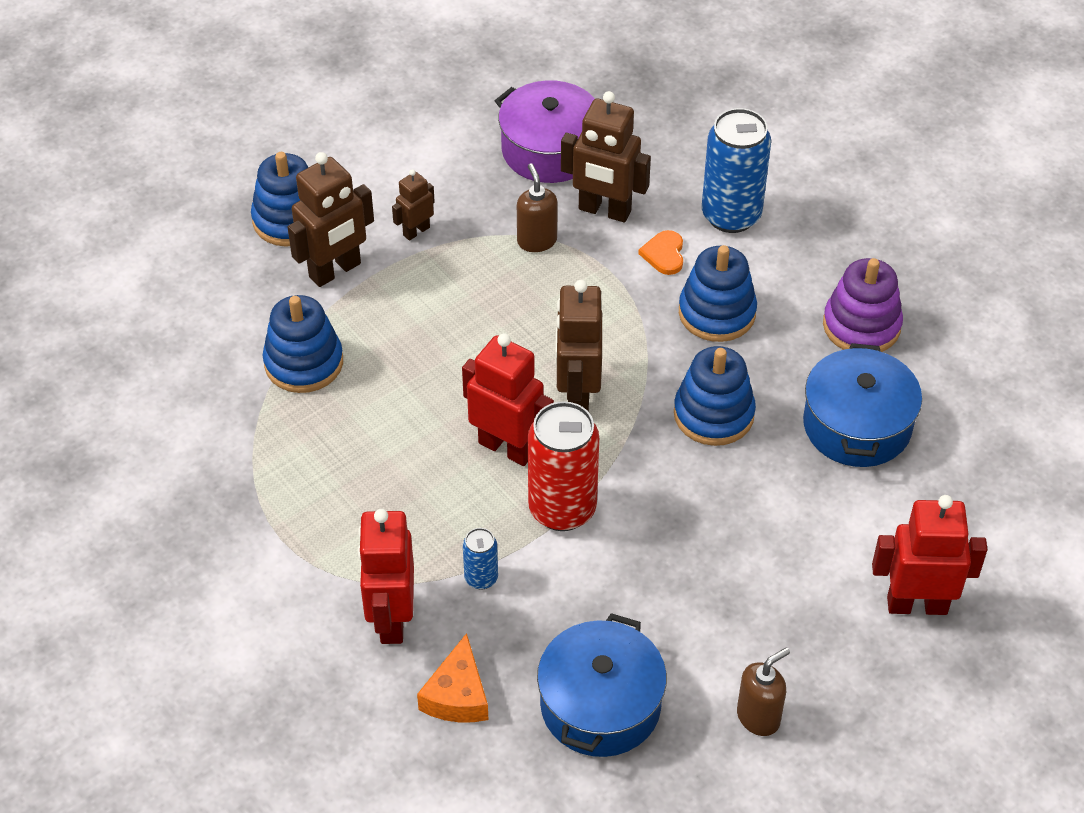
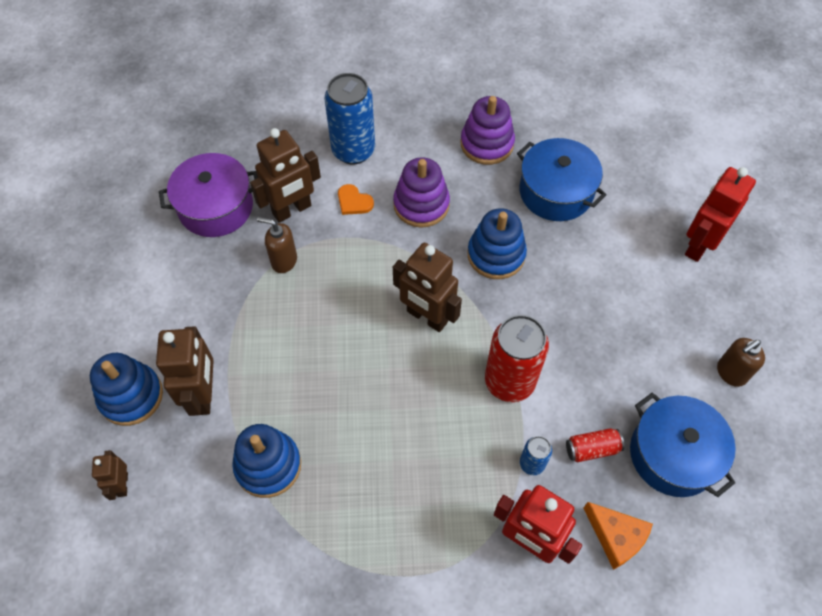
camera: 55 degrees left, 10 degrees up
(416, 231) = (213, 324): brown robot -> brown robot (122, 484)
(507, 447) = (438, 383): red robot -> none
(543, 624) = (592, 449): none -> red can
(717, 313) = (421, 204): blue stacking toy -> purple stacking toy
(758, 717) = (731, 373): brown soap dispenser -> brown soap dispenser turned 120 degrees counterclockwise

